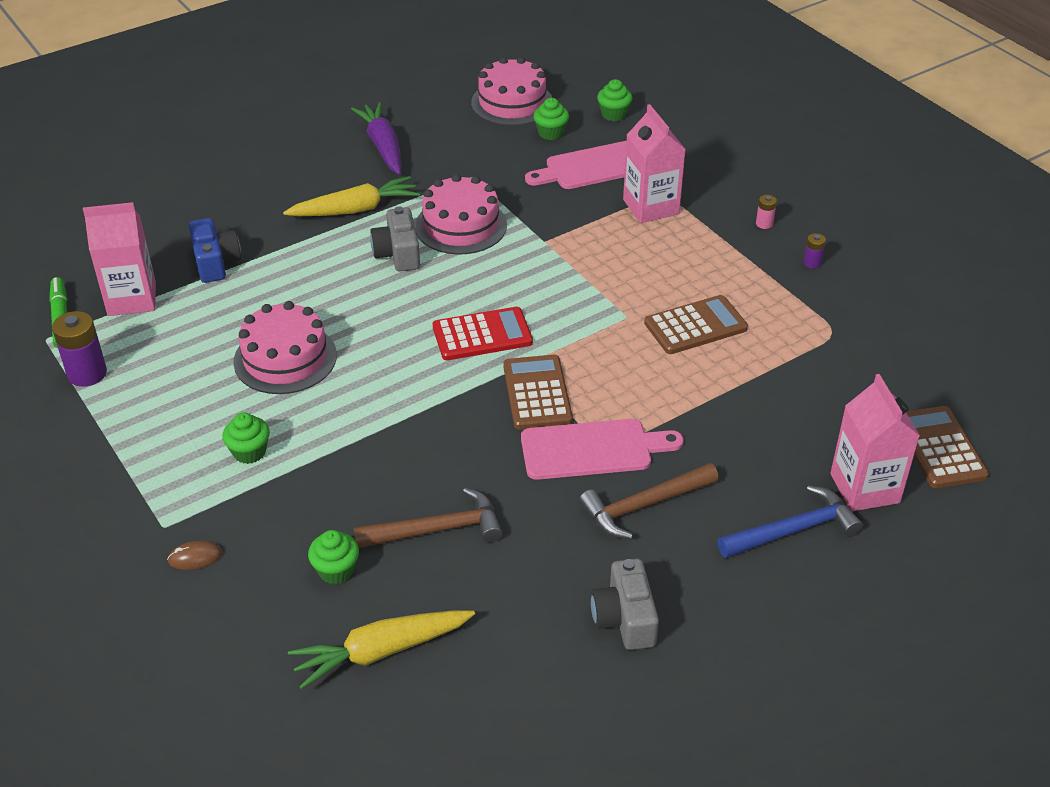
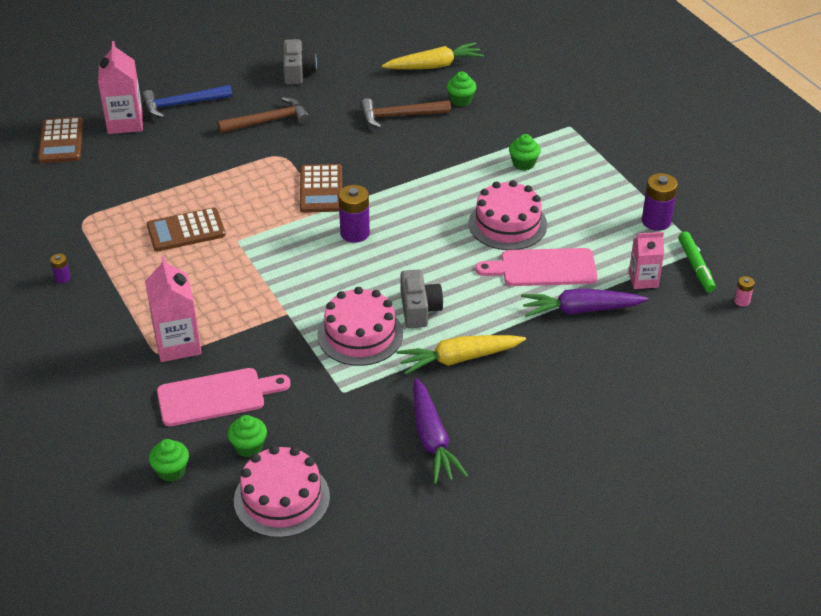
camera: 175 degrees left, 0 degrees up
(132, 299) = (643, 280): pink carton -> pink carton, size x0.64
(195, 557) = (546, 110): brown mouse -> none
(215, 262) = (580, 310): blue camera -> purple carrot
(482, 335) = (355, 233): red calculator -> purple battery
(592, 449) = (291, 153): pink cutting board -> pink cutting board (543, 268)
(764, 224) = (82, 319): pink battery -> pink battery (741, 301)

